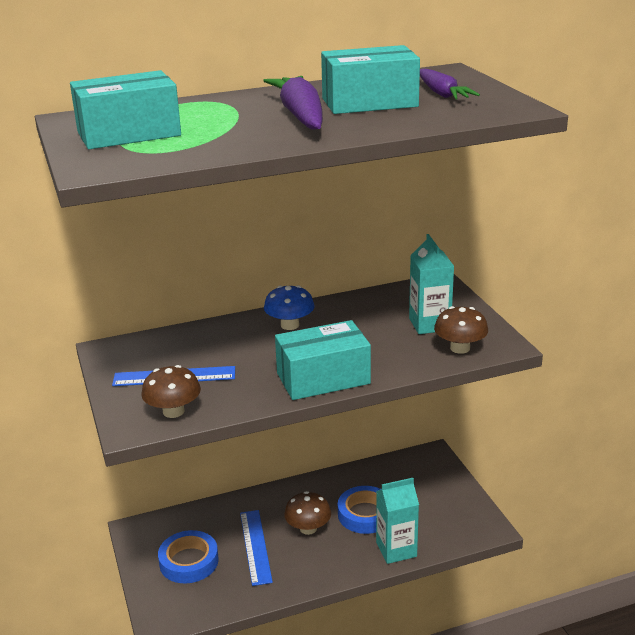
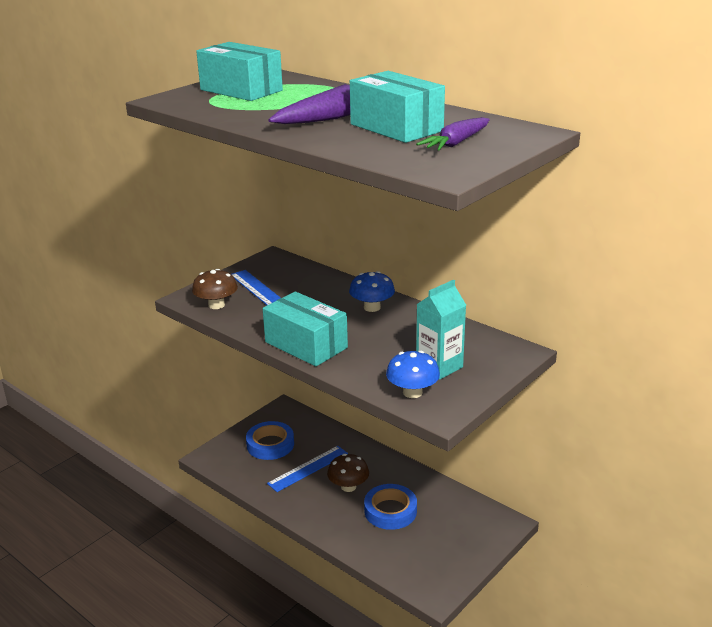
camera: 60 degrees right, 0 degrees up
(396, 549) = (361, 544): turquoise carton -> none
(460, 348) = (412, 392): brown mushroom -> blue mushroom

